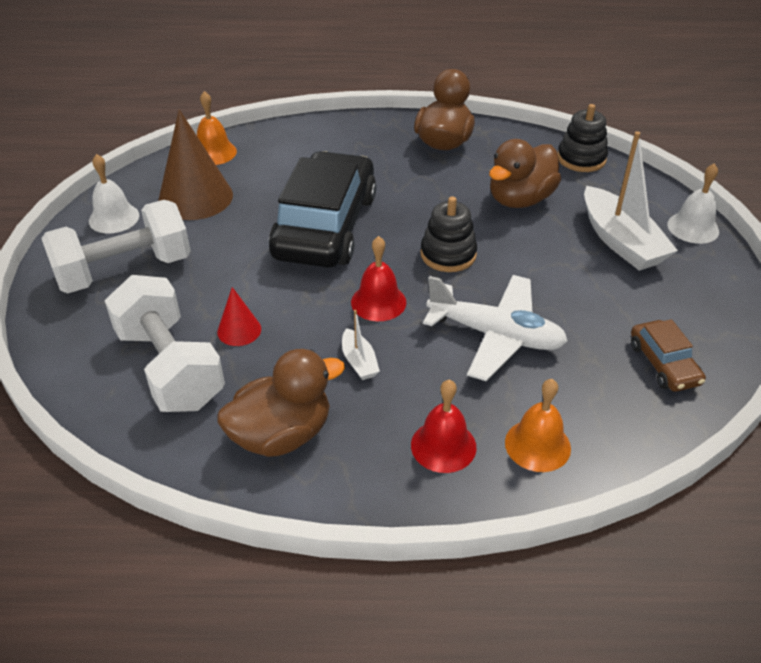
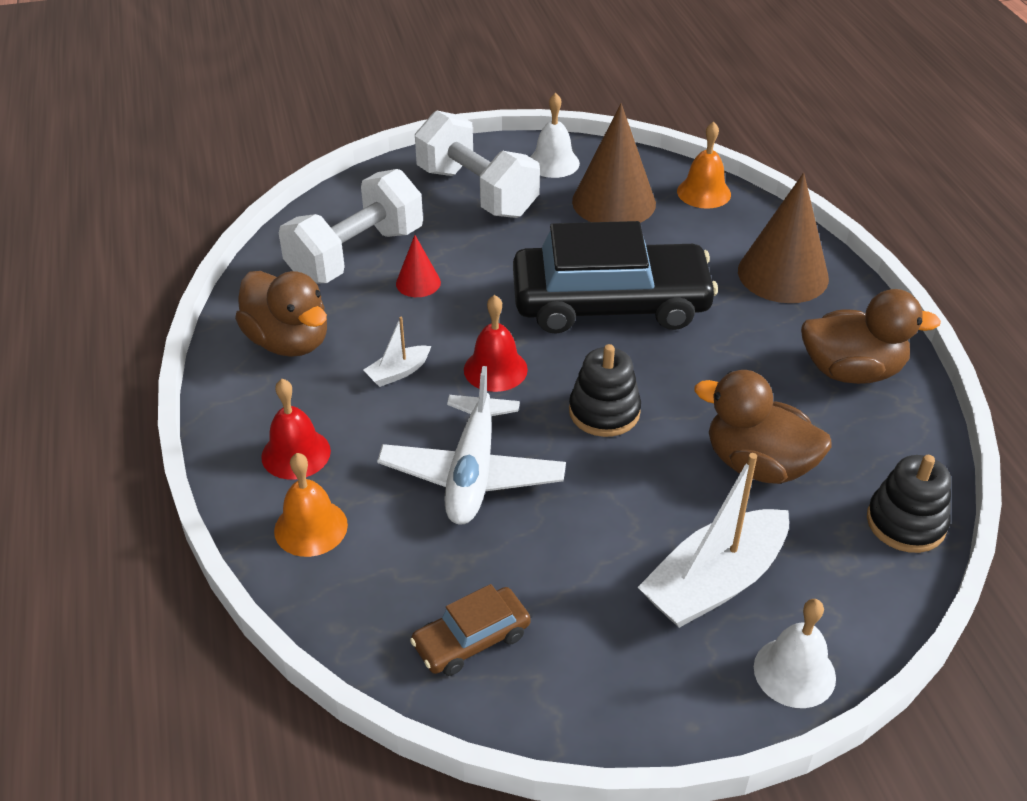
camera: 75 degrees right, 0 degrees up
(333, 143) = (783, 274): none -> brown cone

